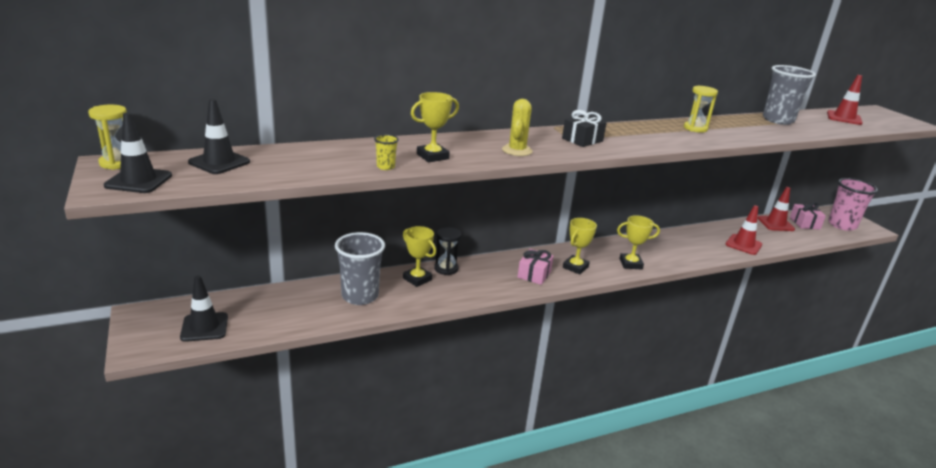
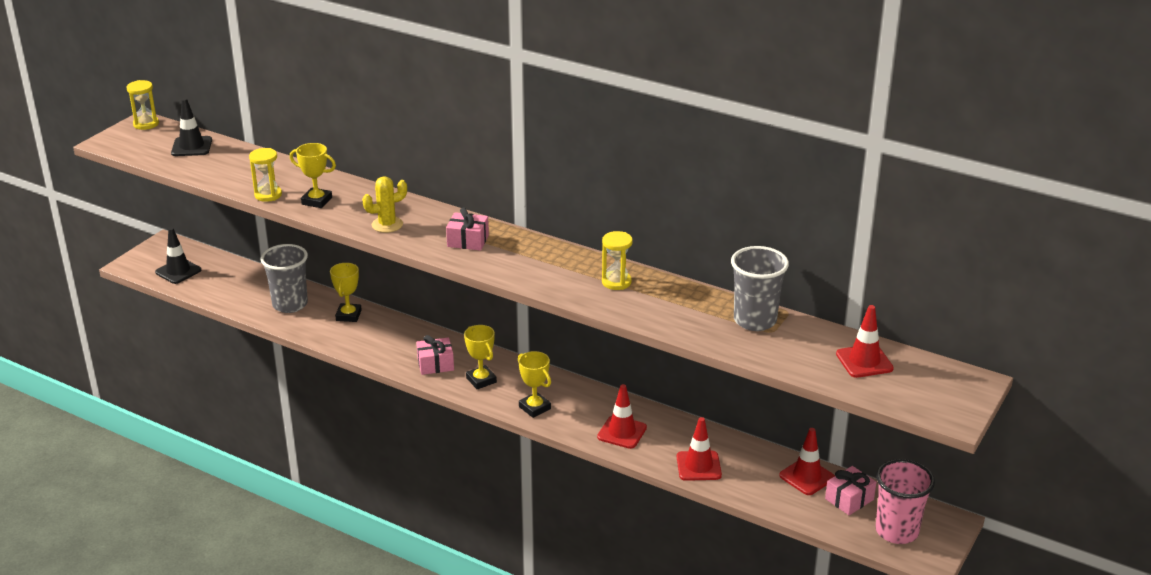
camera: 55 degrees right, 5 degrees up
(139, 181) = (130, 143): black traffic cone -> none
(385, 167) = (268, 195): yellow cup -> yellow hourglass
(446, 269) = (384, 320): black hourglass -> none
(575, 267) = (481, 380): yellow trophy -> yellow trophy turned 60 degrees clockwise
(582, 140) = (468, 241): black gift -> pink gift
(687, 250) = (622, 432): none -> red traffic cone

